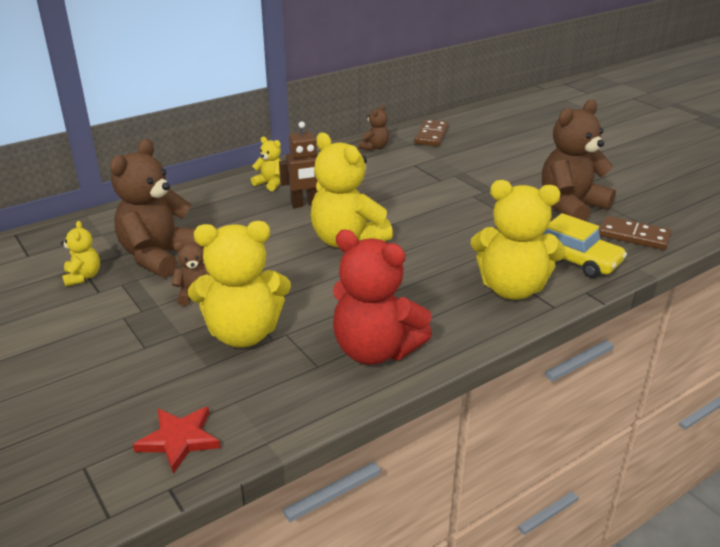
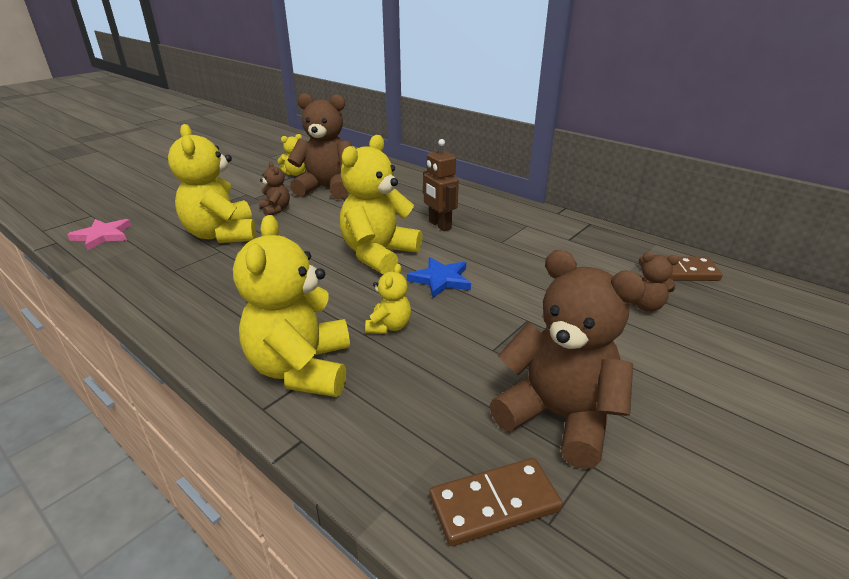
camera: 75 degrees right, 0 degrees up
(179, 439) = (103, 236): red star -> pink star
(270, 183) = (470, 204): yellow teddy bear -> yellow teddy bear (389, 326)
(374, 147) = (600, 241): brown teddy bear -> brown teddy bear (645, 306)
(375, 350) = (189, 293): red teddy bear -> none
(405, 218) = (441, 279): none -> blue star
(574, 259) = (388, 424): yellow car -> none
(634, 236) = (494, 504): brown domino -> brown domino turned 60 degrees clockwise

